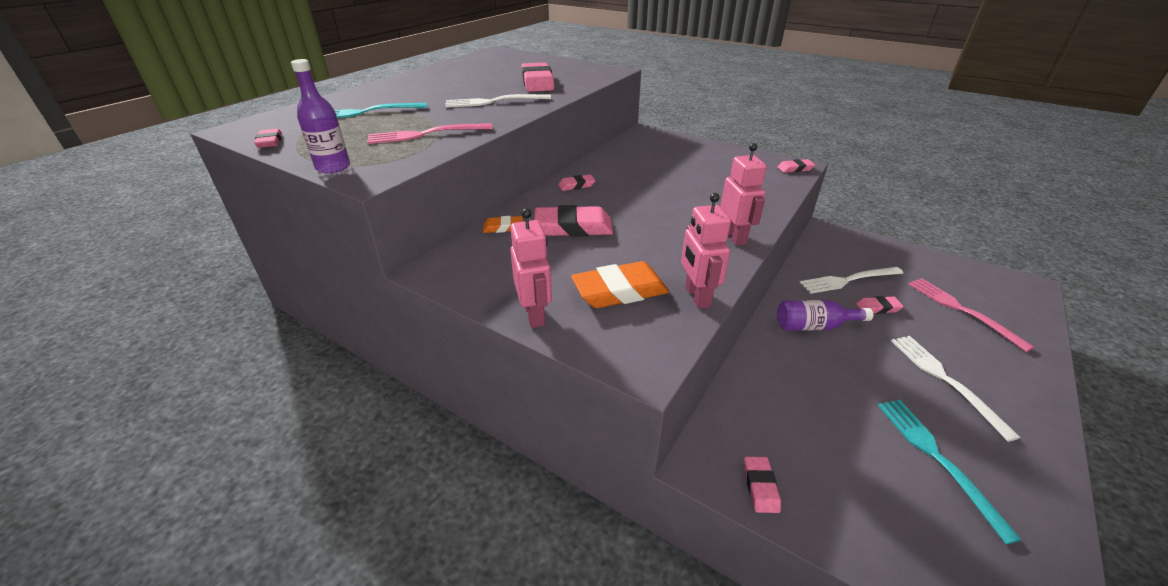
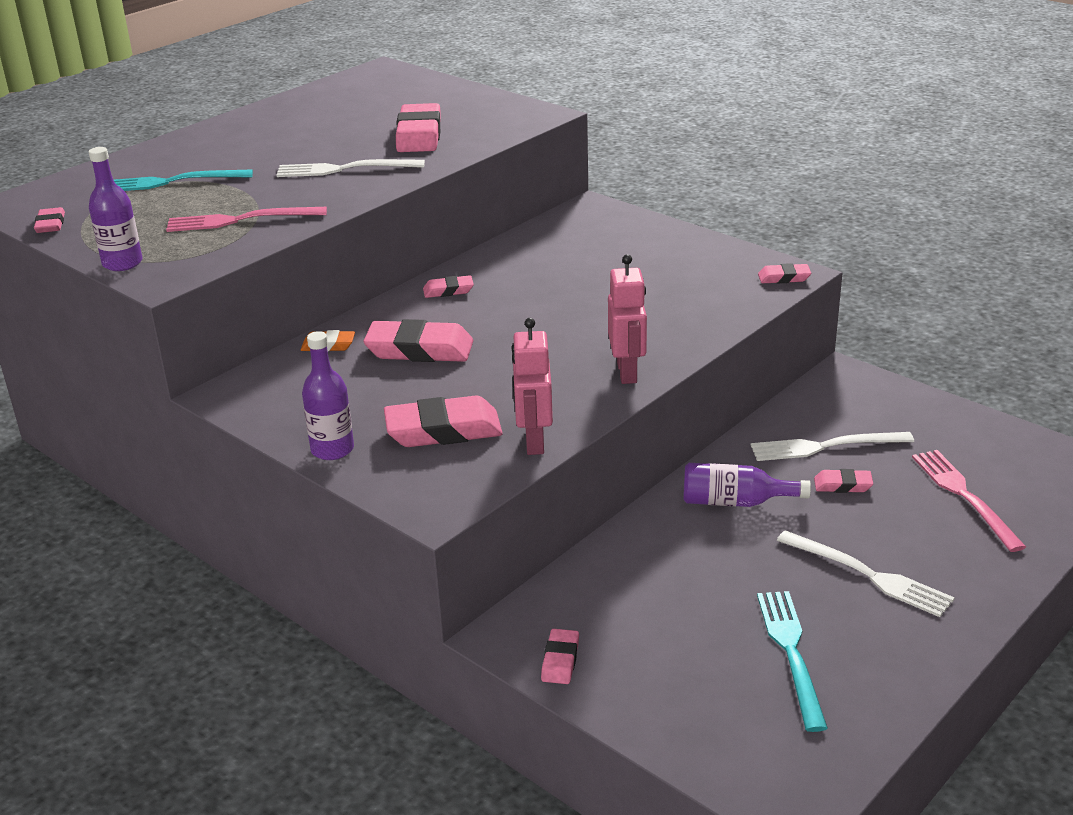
camera: 10 degrees right, 5 degrees down
(534, 314) = (332, 449): pink robot -> purple bottle
(619, 291) = (443, 430): orange eraser -> pink eraser
(945, 380) = (869, 575): white fork -> white fork turned 135 degrees clockwise

